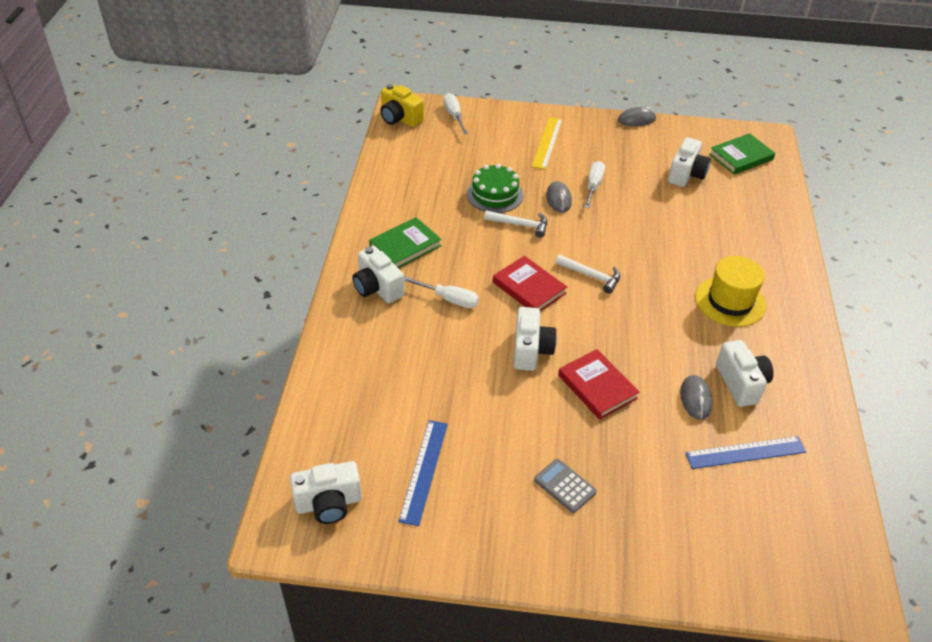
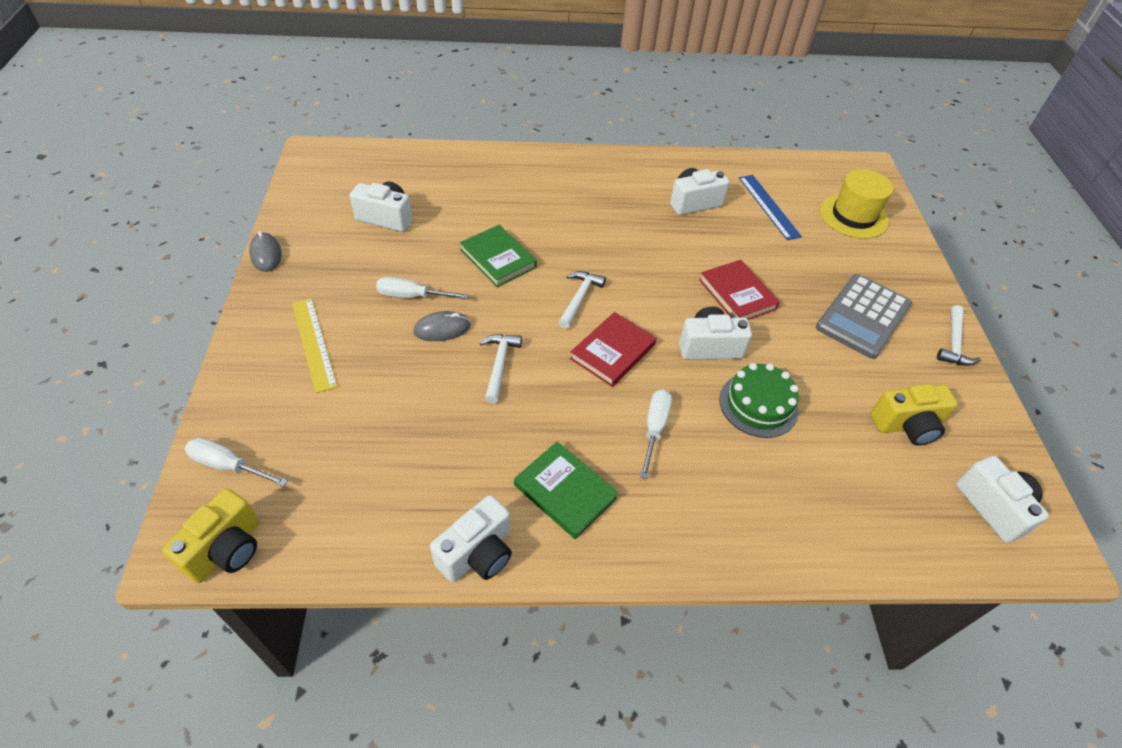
camera: 100 degrees left, 5 degrees up
(377, 288) = (657, 514): white camera -> white camera (477, 553)
(424, 471) = (906, 425): blue ruler -> yellow camera
(454, 115) = (227, 465): white screwdriver -> white screwdriver turned 45 degrees clockwise
(495, 194) = (437, 396): green cake -> green cake (758, 404)
(521, 560) = (954, 343): none -> white hammer
(547, 142) = (314, 343): yellow ruler -> yellow ruler turned 60 degrees clockwise
(564, 486) = (863, 316): grey calculator -> grey calculator, size x1.90
(597, 386) = (737, 294): red book -> red book turned 75 degrees counterclockwise
(695, 399) = (723, 230): grey mouse -> none
(730, 301) = (590, 201): yellow hat -> yellow hat (853, 216)
(741, 157) = (351, 175): green book -> green book (498, 259)

